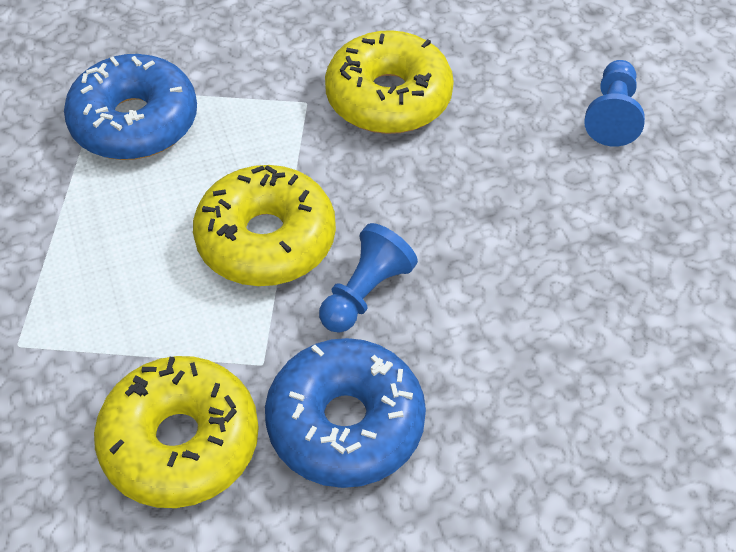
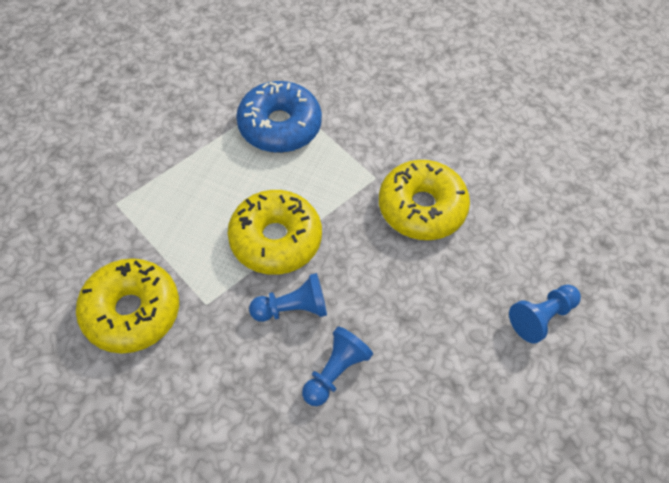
camera: 40 degrees right, 5 degrees up
(345, 424) = (210, 369): blue donut -> none
(480, 317) = (335, 372): none -> blue pawn

